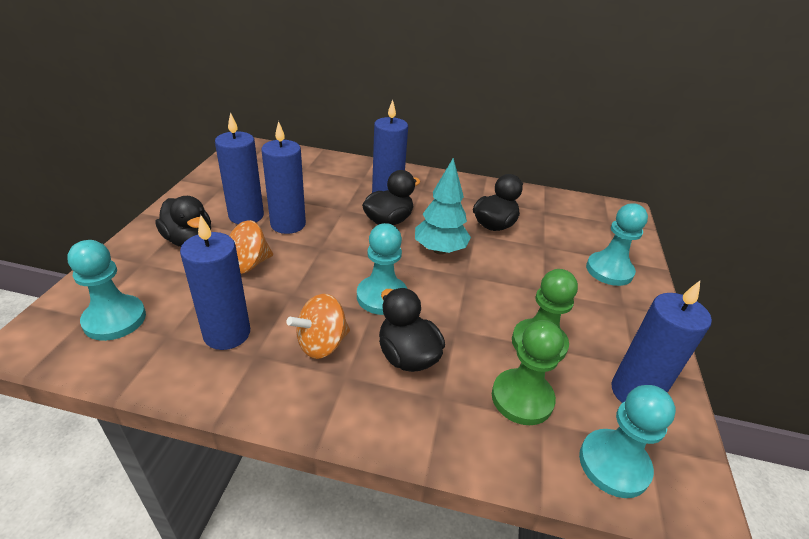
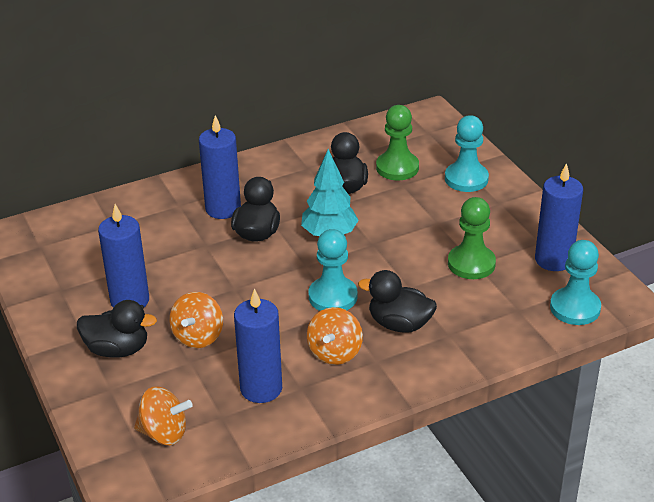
camera: 35 degrees left, 0 degrees up
(115, 319) = (164, 433): turquoise pawn -> orange spinning top
(288, 224) = (178, 286): blue candle -> none
(522, 398) = (494, 304): green pawn -> green pawn (397, 167)

